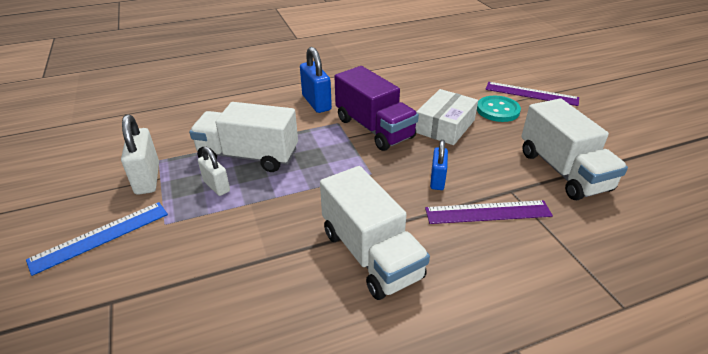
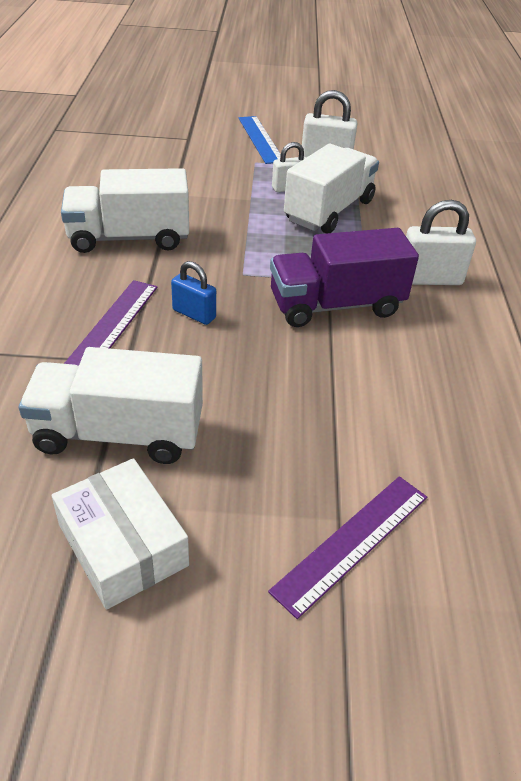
camera: 110 degrees right, 5 degrees up
(316, 103) = (430, 279): blue padlock -> white padlock
(445, 126) = (304, 370): white box -> white box (123, 544)
(498, 110) = (316, 454): turquoise button -> none

